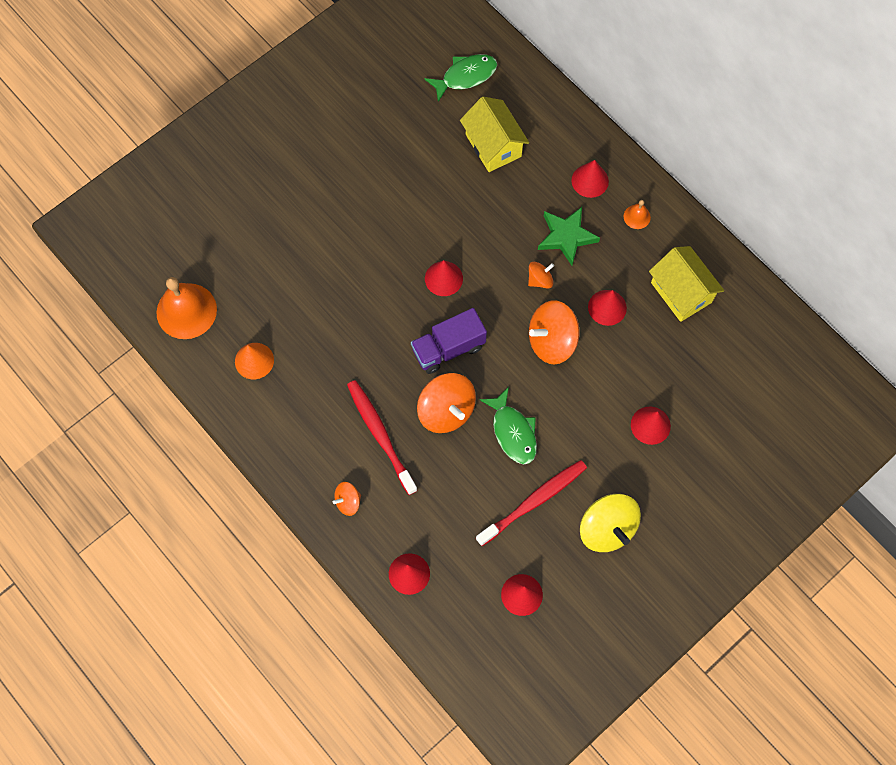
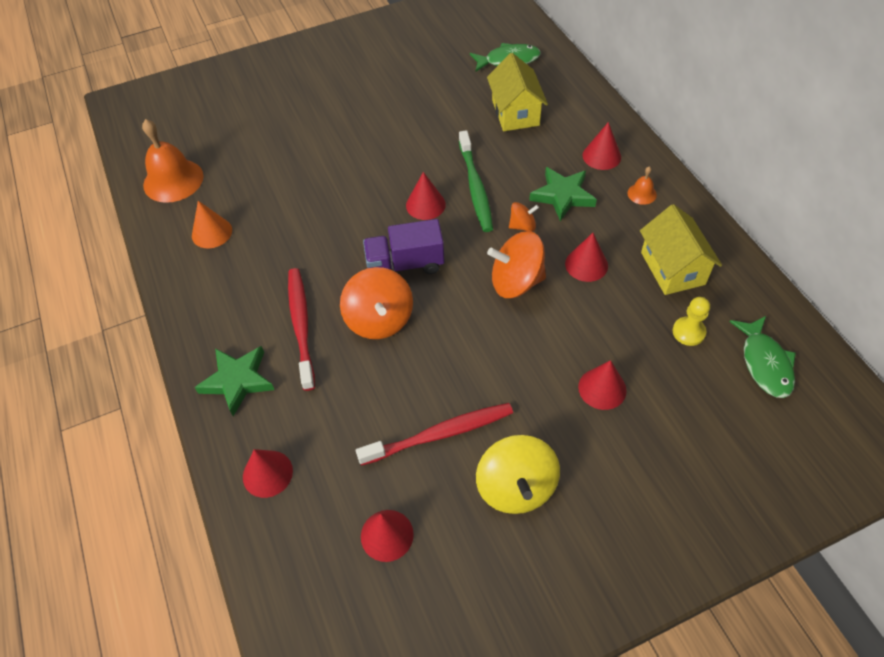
camera: 20 degrees right, 15 degrees down
(348, 502) = (237, 381): orange spinning top -> green star
(483, 247) = (475, 187): none -> green toothbrush
(513, 432) = (443, 357): green fish -> green fish (764, 363)
(707, 353) = (688, 332): none -> yellow pawn

